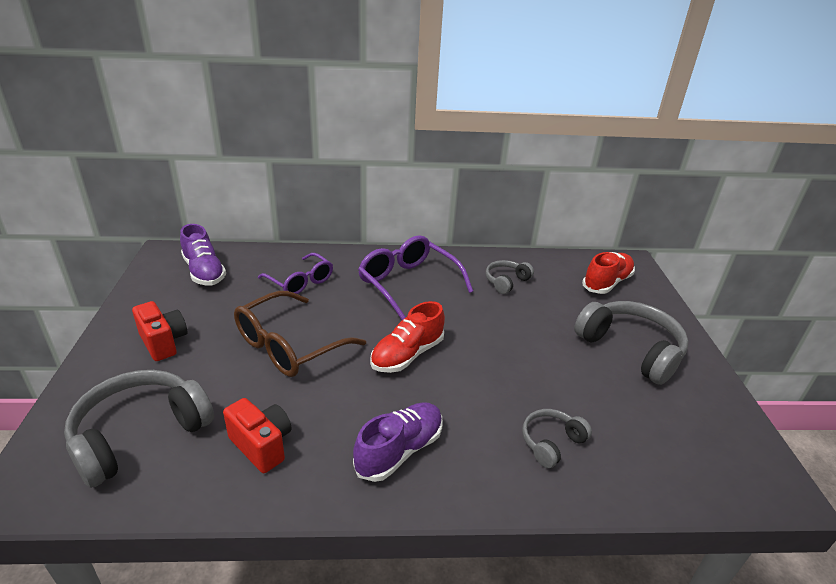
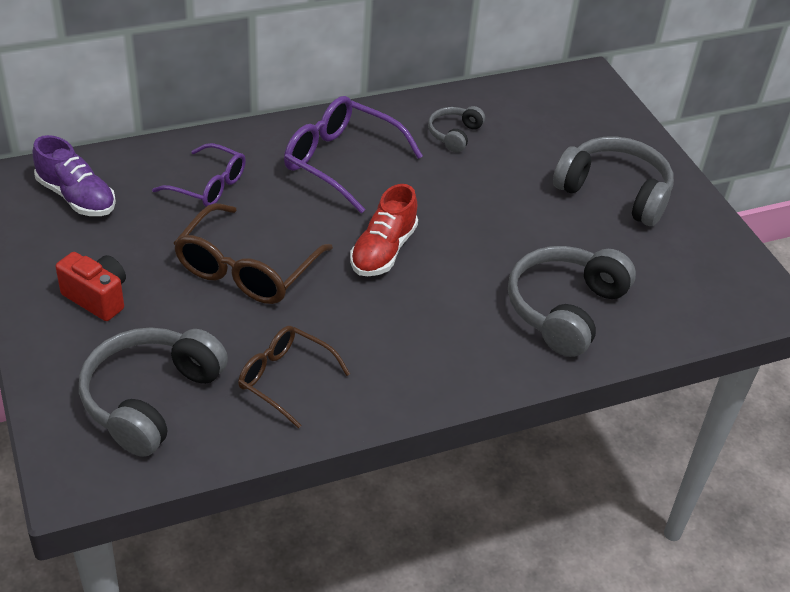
camera: 20 degrees left, 10 degrees up
(262, 445) = (285, 379): red camera -> brown glasses
(399, 450) = (424, 351): purple shoe -> none
(551, 442) = (565, 309): grey headphones -> grey headphones, size x1.90
(606, 283) = (568, 112): red shoe -> none

